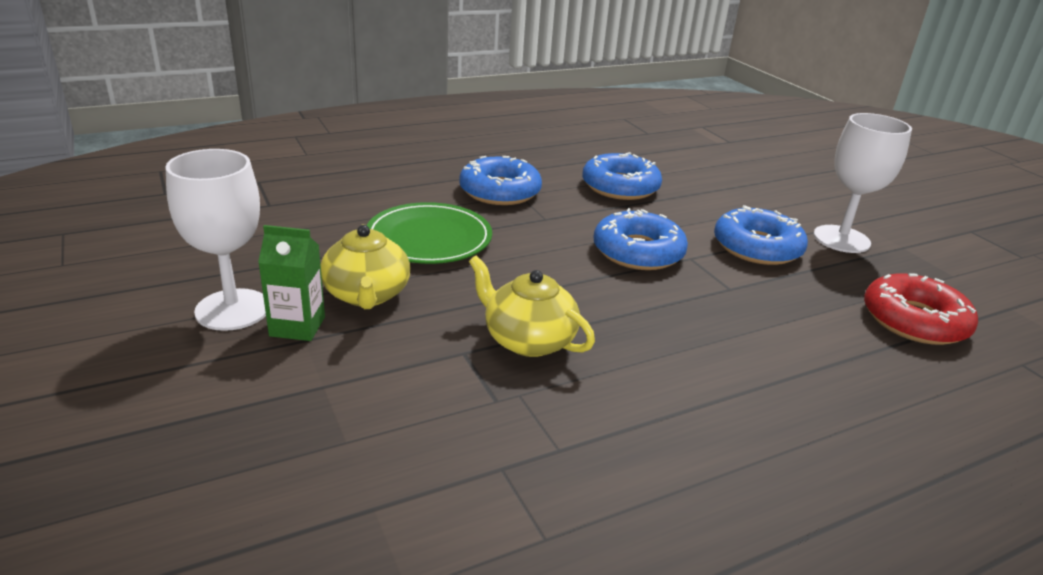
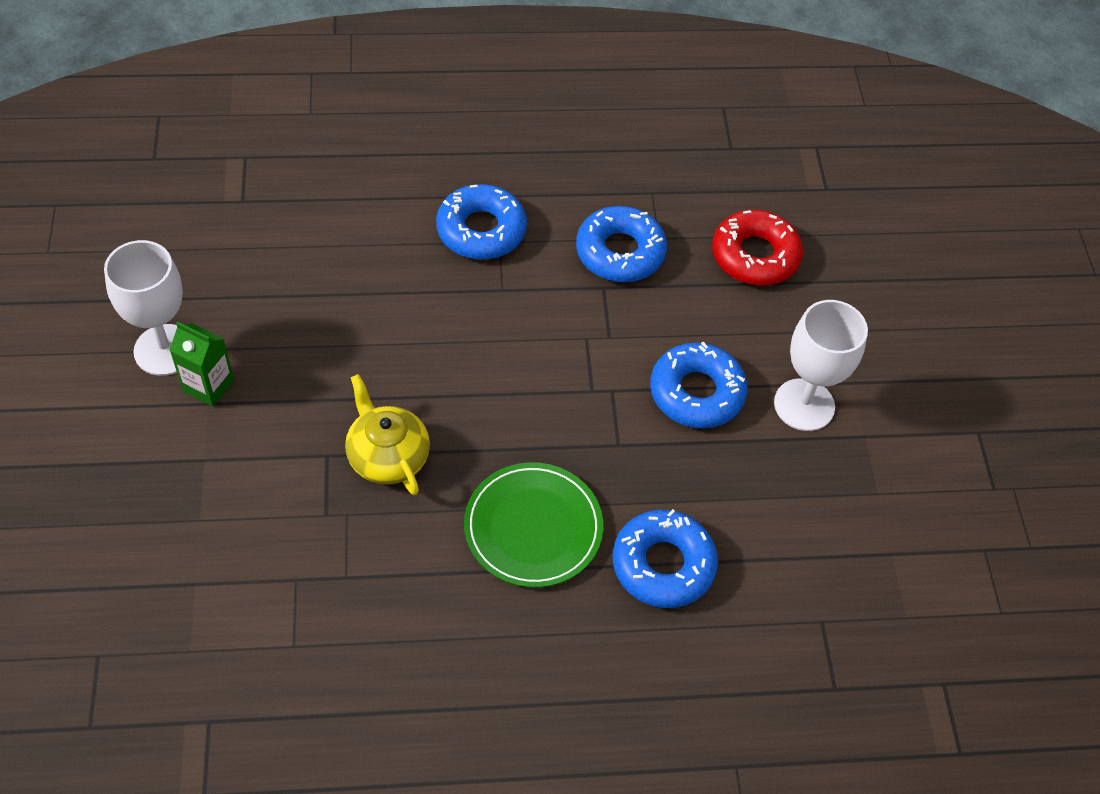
camera: 20 degrees right, 25 degrees up
(366, 294) = (279, 360): yellow teapot -> none
(429, 238) = (370, 293): green plate -> green plate (533, 527)
(638, 251) = (564, 367): blue donut -> blue donut (663, 564)
(914, 320) = (768, 539): red donut -> red donut (755, 256)

